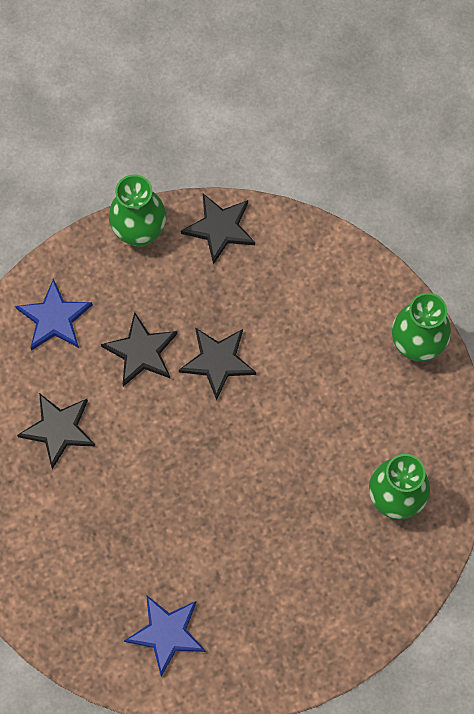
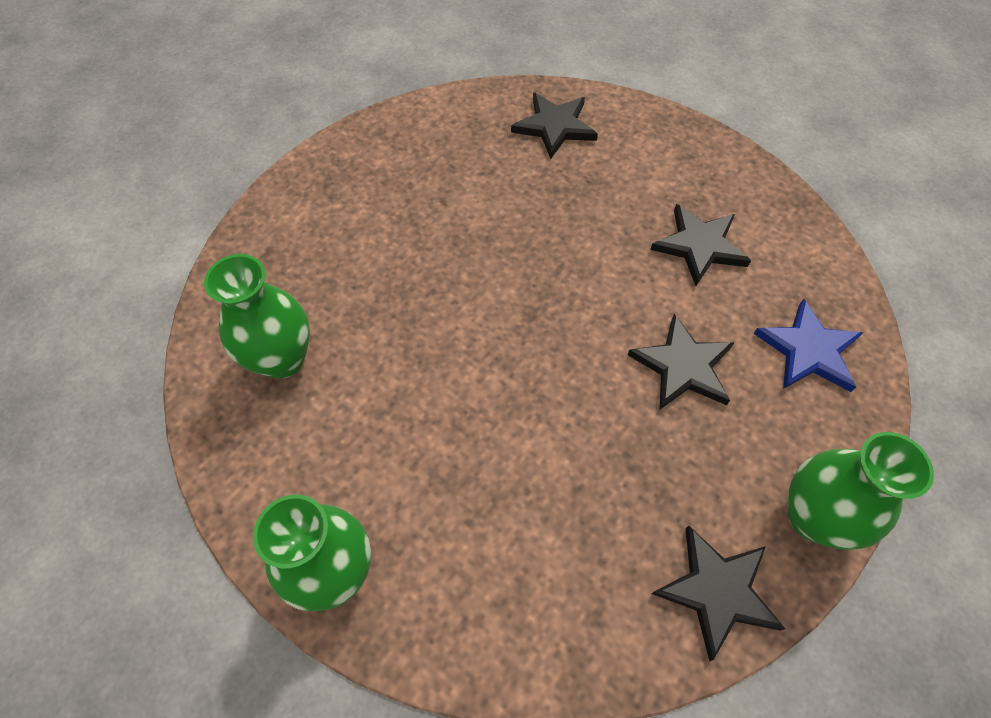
camera: 150 degrees right, 10 degrees down
(166, 633) = (461, 140): blue star -> none
(217, 361) = (587, 403): black star -> black star (555, 126)

